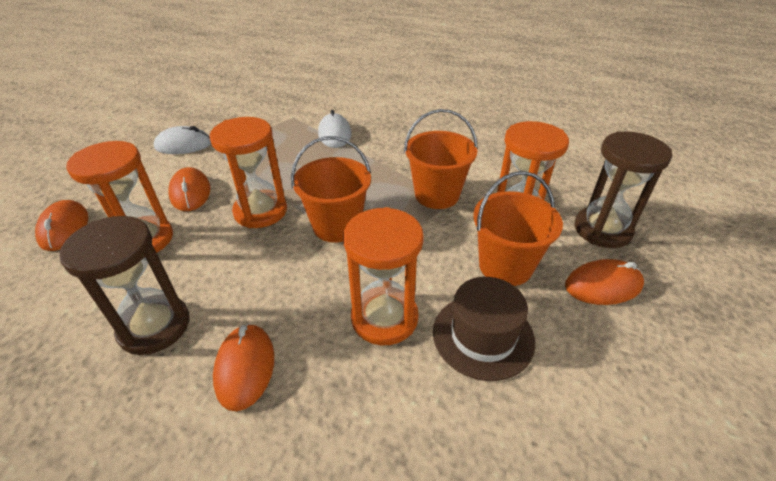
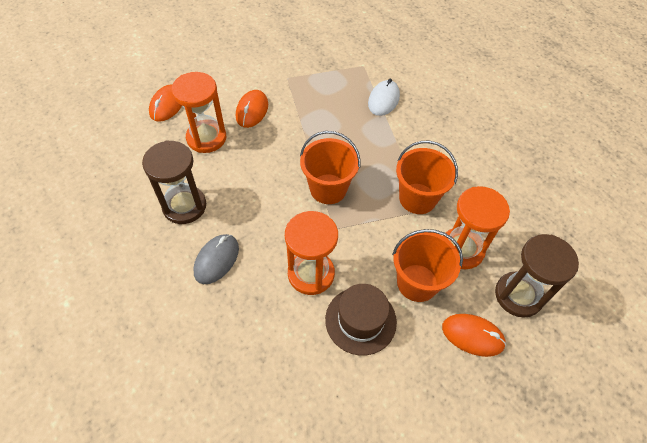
camera: 30 degrees right, 15 degrees up
(183, 145) = (269, 61): white mouse -> none
(245, 368) = (216, 260): orange mouse -> grey mouse
(260, 211) = (287, 150): orange hourglass -> none

